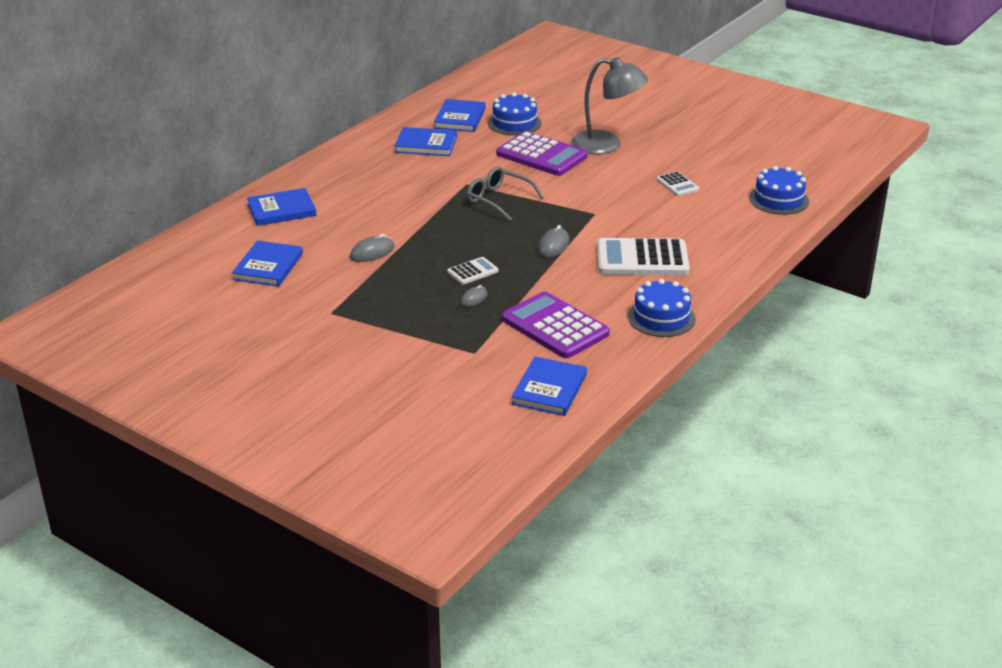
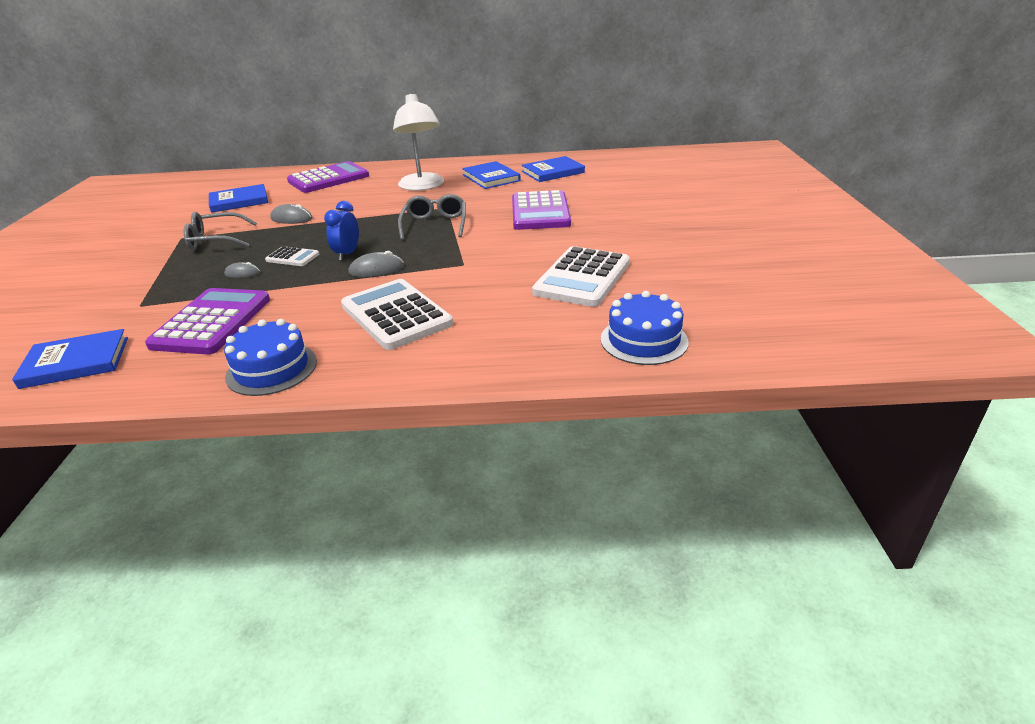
camera: 55 degrees right, 0 degrees up
(281, 210) = (328, 179): blue book -> purple calculator
(369, 297) = (216, 240): none -> grey glasses
(392, 177) = (422, 186): none -> white lamp
(503, 249) = (347, 254): none -> blue clock
(514, 123) = (579, 187): blue cake -> none
(606, 145) = (606, 225): grey lamp -> none
(677, 185) = (582, 278): white calculator -> white calculator, size x2.04

